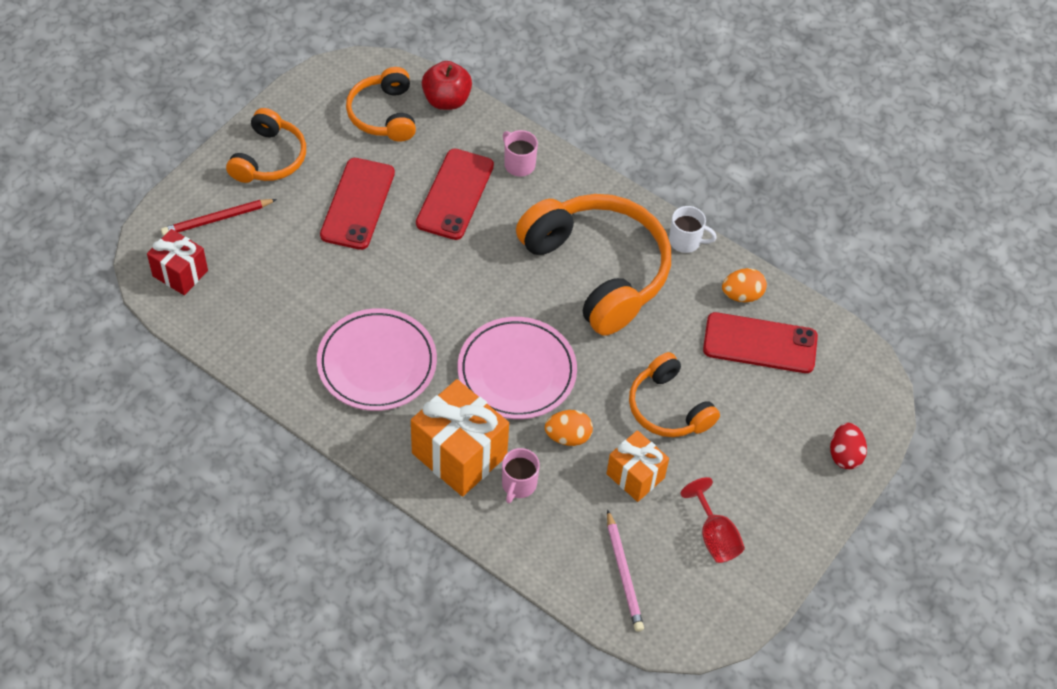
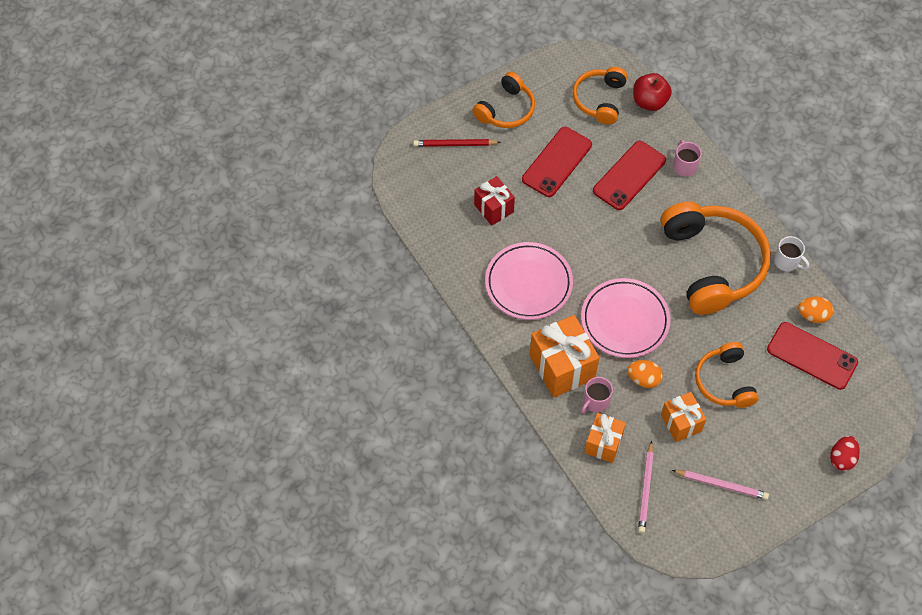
camera: 25 degrees right, 5 degrees up
(180, 273) = (416, 176): red gift -> red gift (494, 208)
(548, 534) = (603, 444): none -> orange gift
(714, 536) = (721, 485): red goblet -> pink pencil

